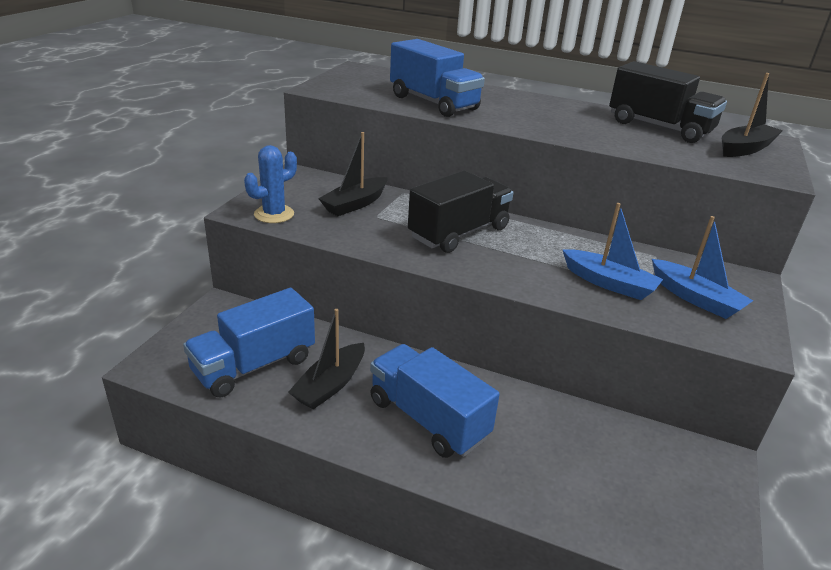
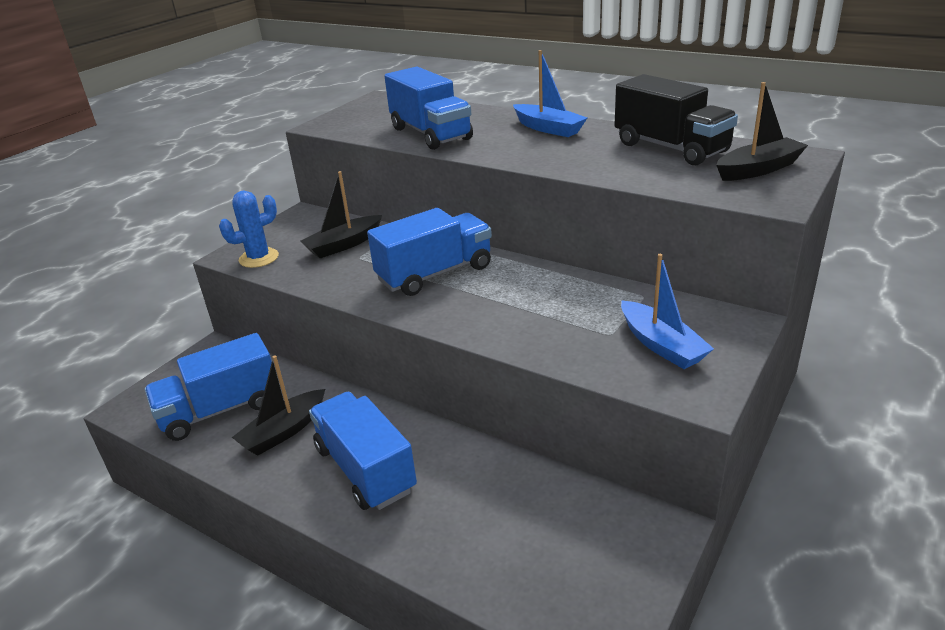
camera: 15 degrees right, 0 degrees up
(459, 233) = (435, 273): black truck -> blue truck
(609, 283) = (569, 328): blue boat -> blue boat (548, 128)

